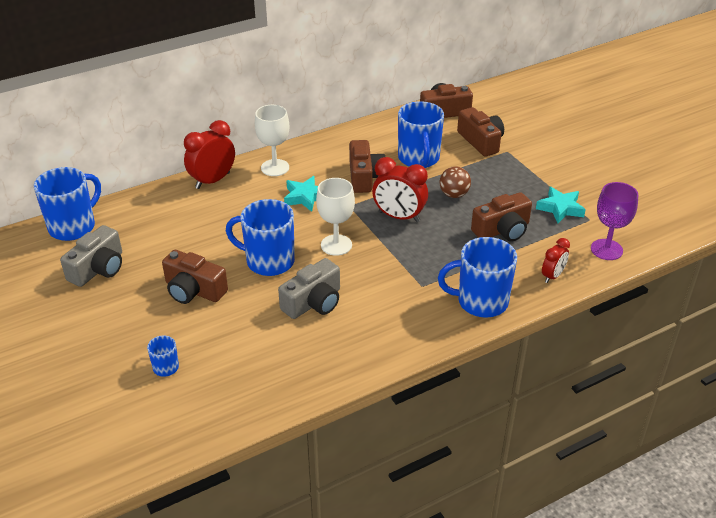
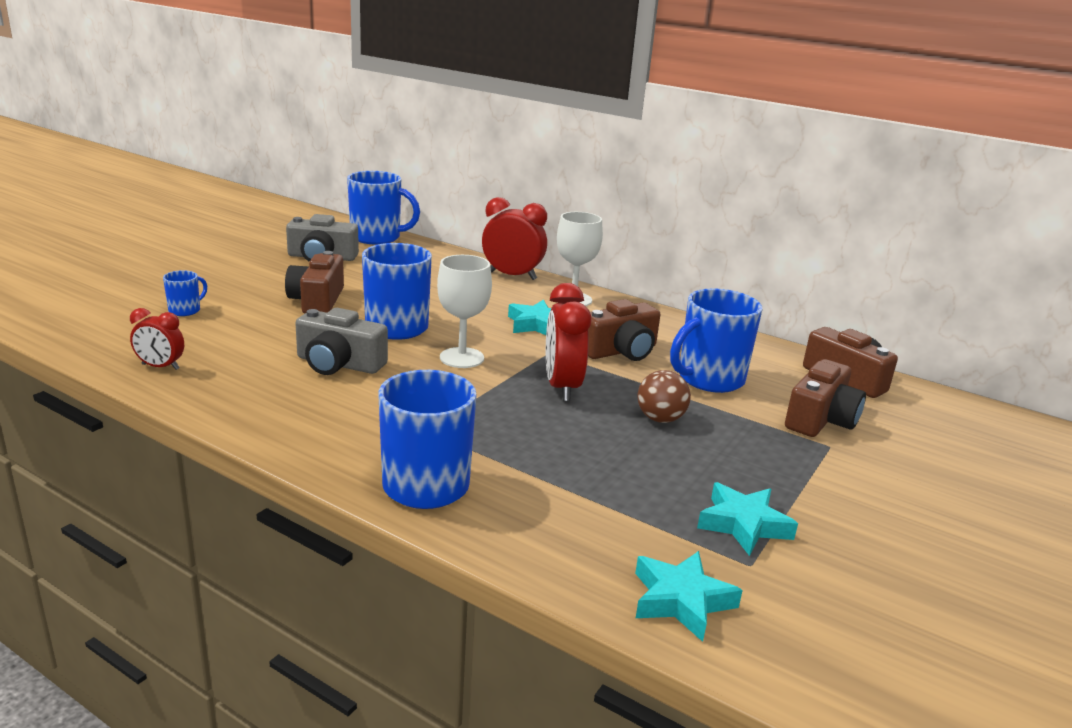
camera: 60 degrees right, 15 degrees down
(502, 230) = (619, 475): brown camera -> none
(552, 276) = (545, 546): red clock -> red clock (160, 367)
(606, 249) = (681, 600): purple goblet -> turquoise star

